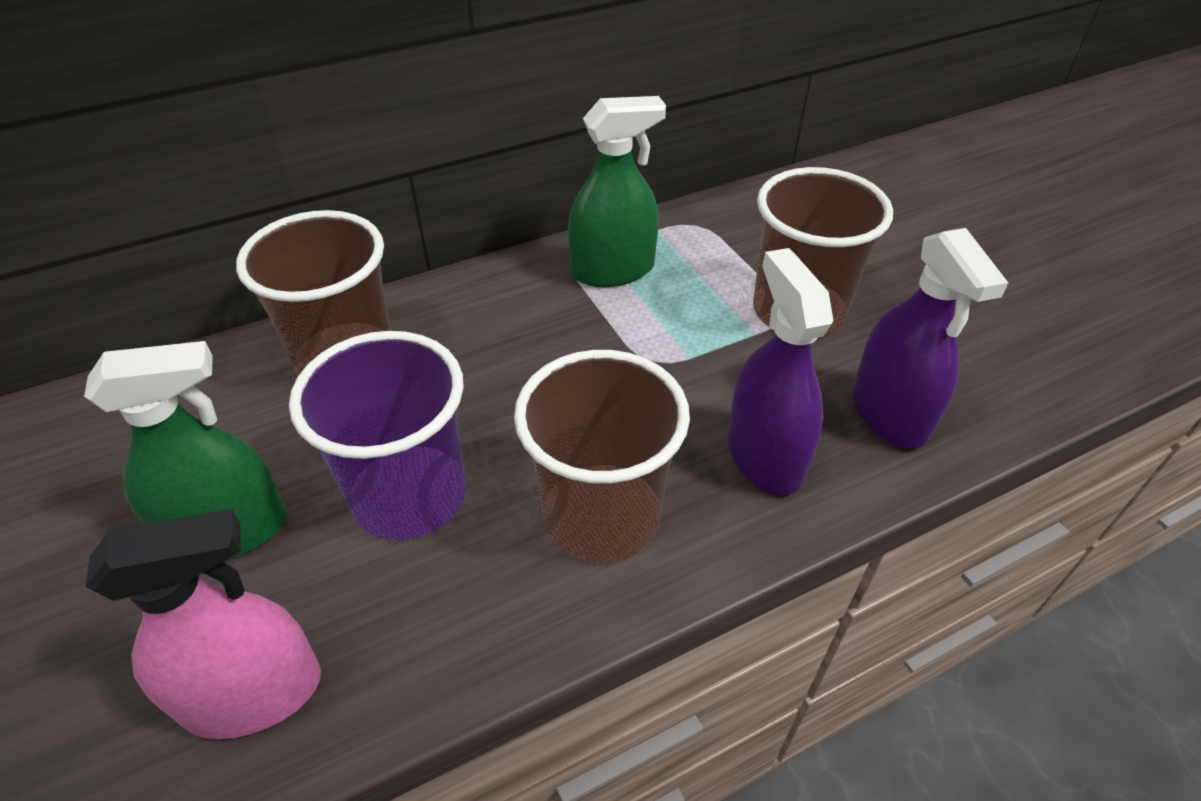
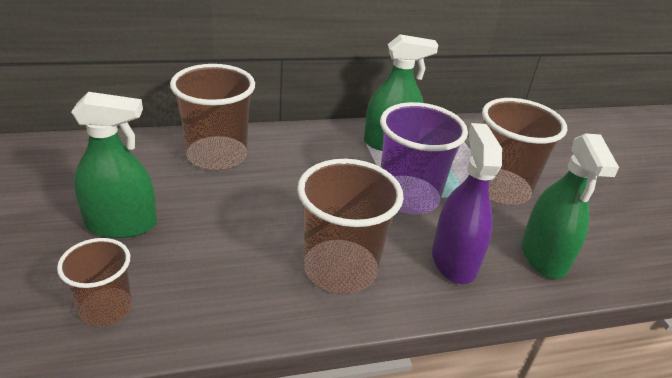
camera: 10 degrees right, 10 degrees down
(253, 693) = (106, 308): pink spray bottle -> brown cup
(409, 495) = (229, 231): purple cup -> purple cup (408, 197)
(889, 413) = (543, 256): purple spray bottle -> green spray bottle

